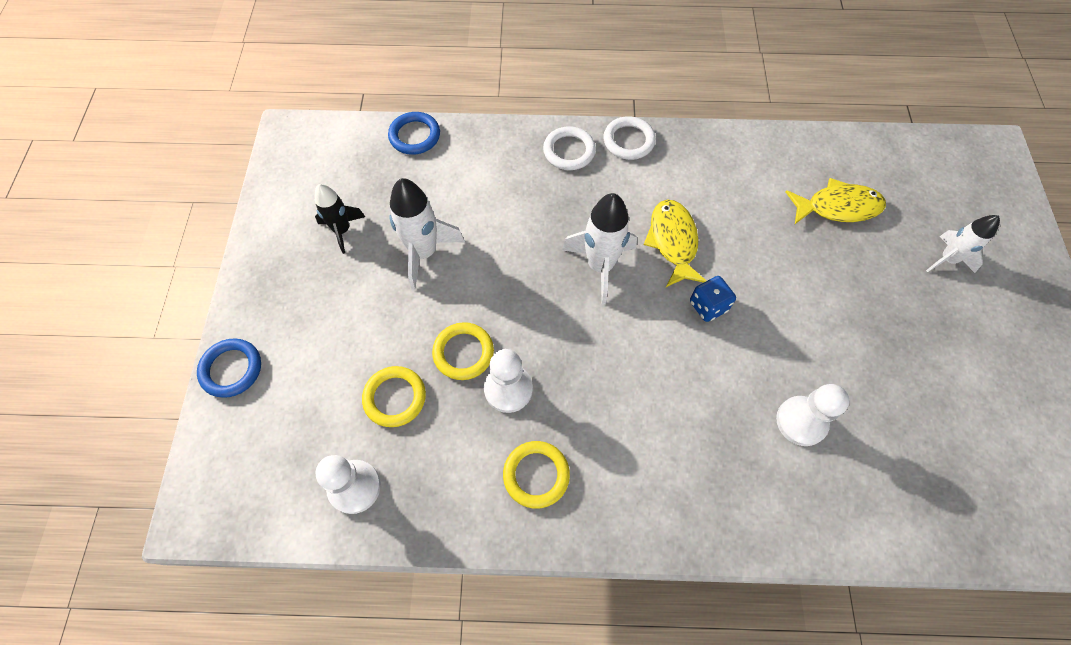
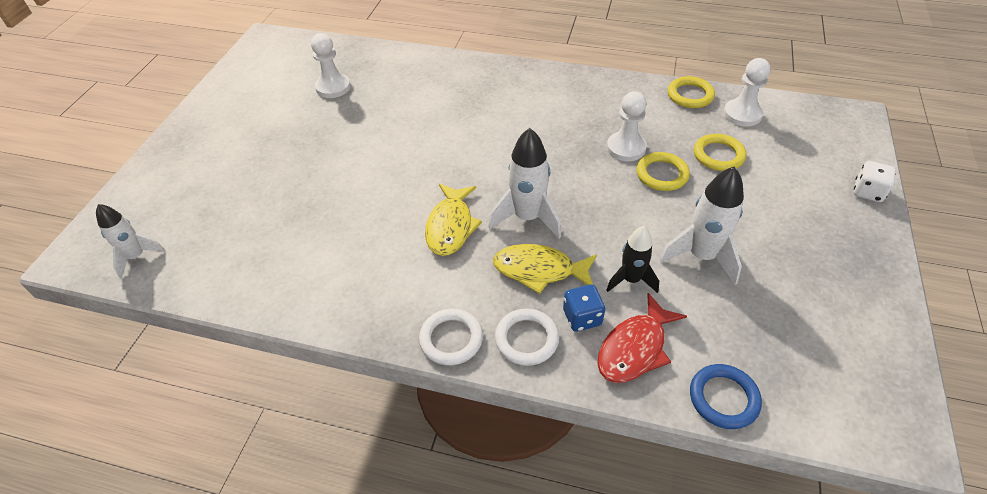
camera: 165 degrees left, 15 degrees down
(231, 369) = (868, 192): blue ring -> white dice
(342, 230) = (795, 292): black rocket -> black rocket (631, 279)
(482, 159) = (635, 348): none -> red fish
(536, 475) = (611, 104): yellow ring -> yellow ring (690, 95)
(708, 306) = (445, 175): blue dice -> blue dice (582, 317)
(801, 421) = (416, 104): white pawn -> white pawn (333, 87)
(837, 207) = (277, 230): yellow fish -> yellow fish (539, 270)
(947, 259) = (222, 176): white rocket -> white rocket (137, 257)

